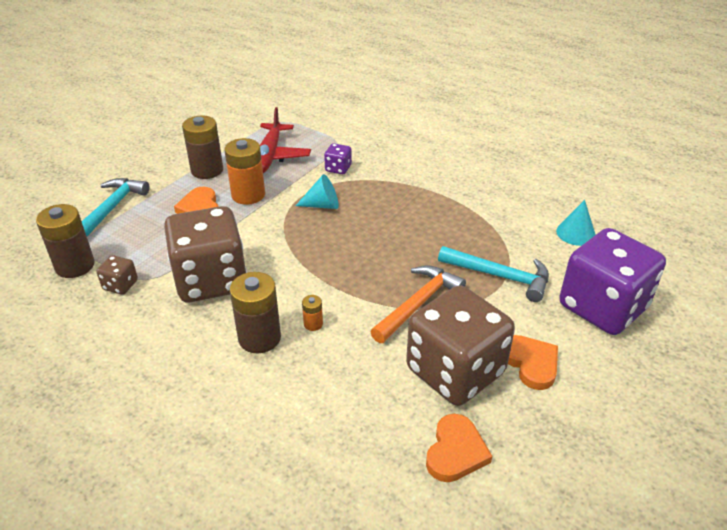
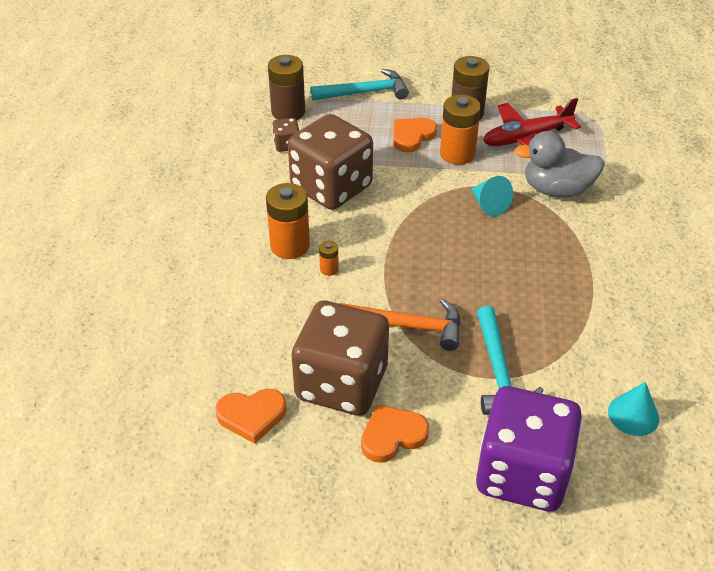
camera: 60 degrees right, 5 degrees up
(259, 338) = (290, 245): brown battery -> orange battery
(338, 168) = (556, 190): purple dice -> grey duck
(531, 363) = (392, 436): orange heart -> orange heart turned 150 degrees counterclockwise

